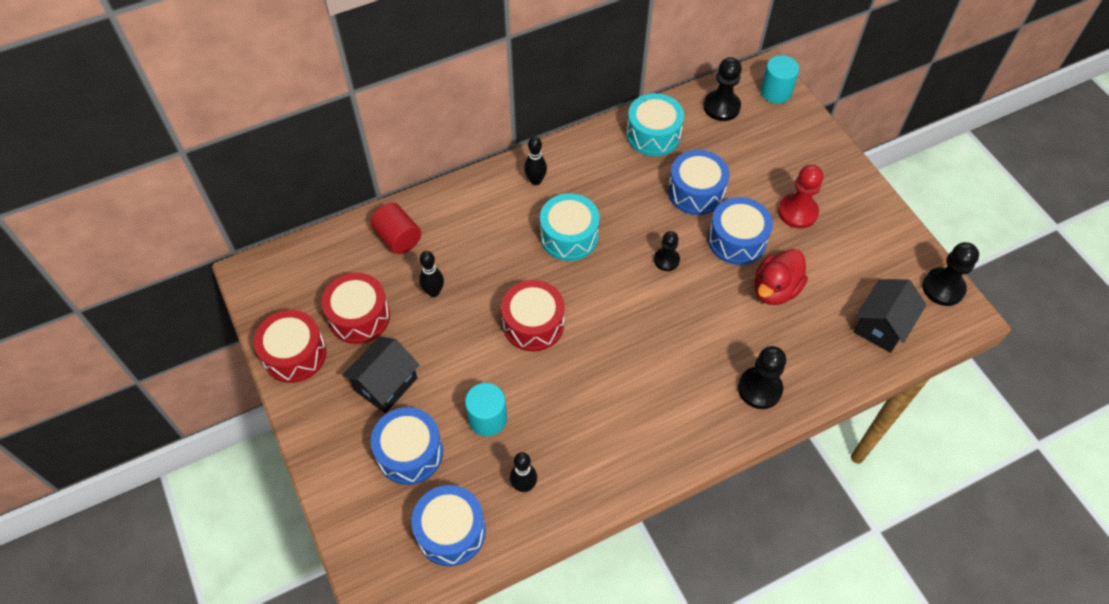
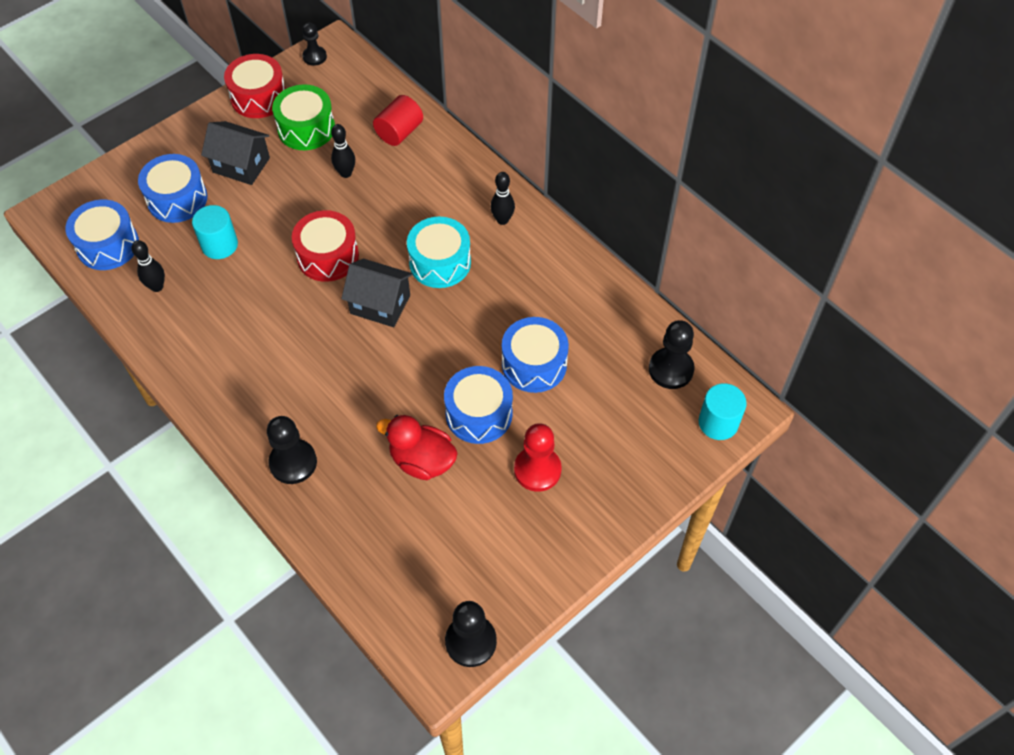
camera: 75 degrees right, 0 degrees up
(359, 317) = (306, 128): red drum -> green drum
(653, 135) = (602, 310): turquoise drum -> none
(666, 260) = (433, 352): black pawn -> black pawn (314, 57)
(881, 326) = (400, 576): black house -> black house (380, 304)

